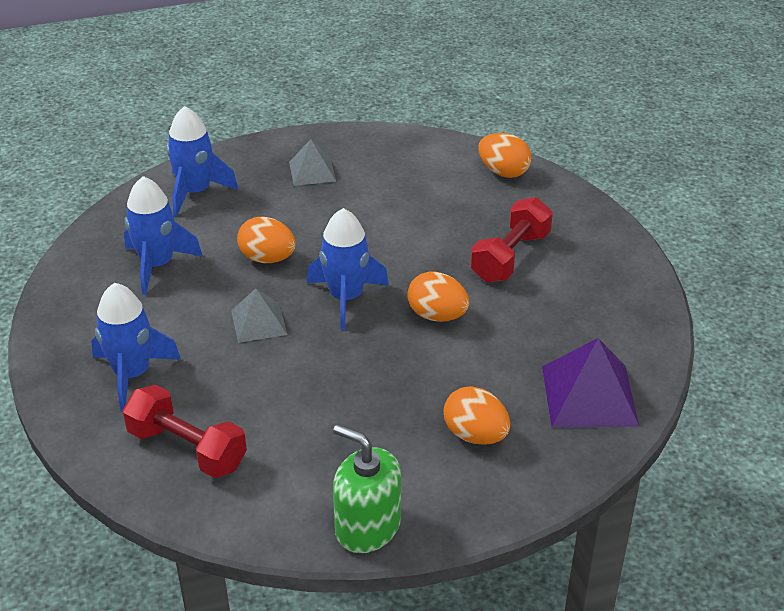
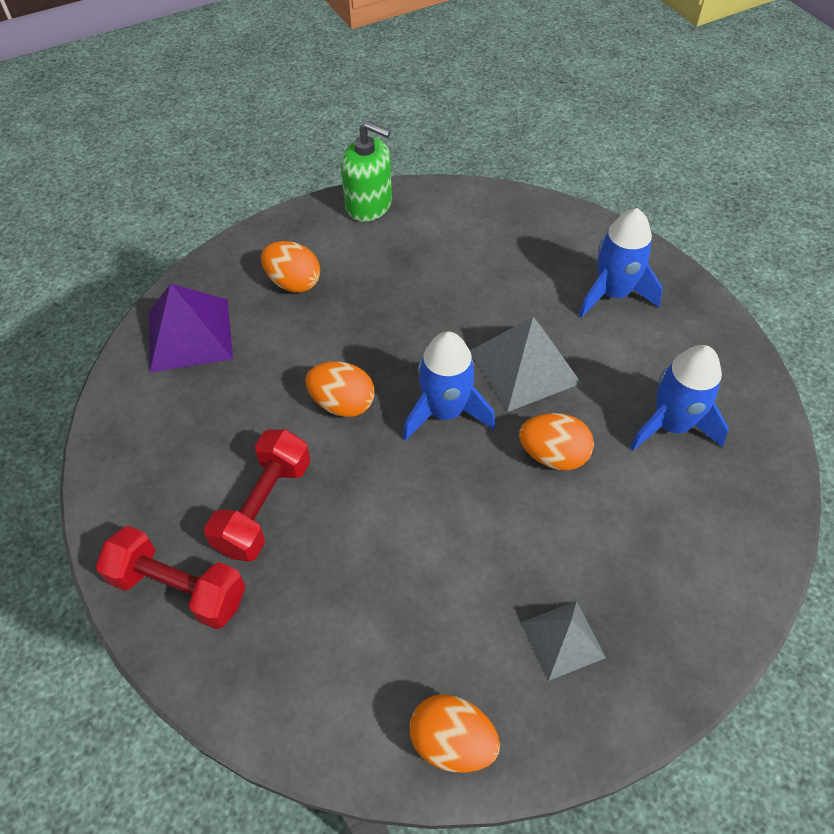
camera: 170 degrees right, 15 degrees up
(187, 448) = (528, 239): red dumbbell -> red dumbbell (179, 588)
(195, 192) = (701, 560): blue rocket -> none
(259, 322) = (524, 367): grey pyramid -> grey pyramid, size x1.63
(503, 172) = (276, 692): orange egg -> orange egg (452, 742)

